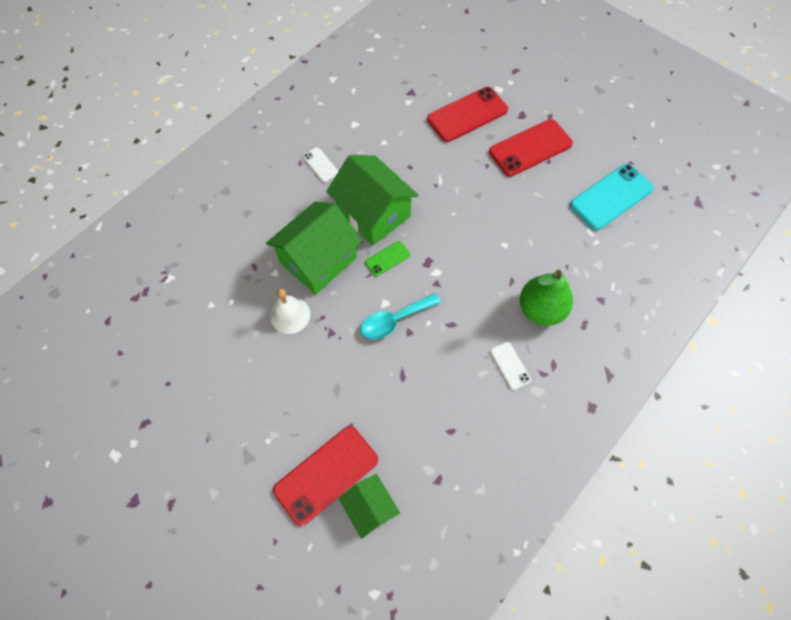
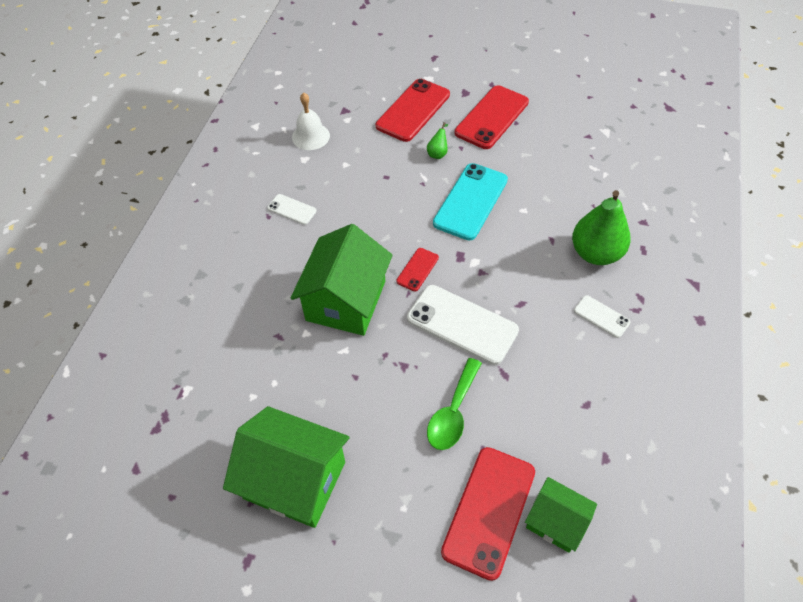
camera: 25 degrees left, 10 degrees down
(290, 315) = (349, 367): white bell -> white bell (310, 136)
(345, 387) = (453, 412): none -> green spoon
(373, 213) = (376, 233): green house -> green house (295, 480)
(387, 258) = (417, 269): green phone -> red phone
(394, 320) = (462, 324): turquoise spoon -> white phone
(464, 163) = (438, 153): none -> green pear
(611, 197) = (592, 131): turquoise phone -> turquoise phone (470, 201)

